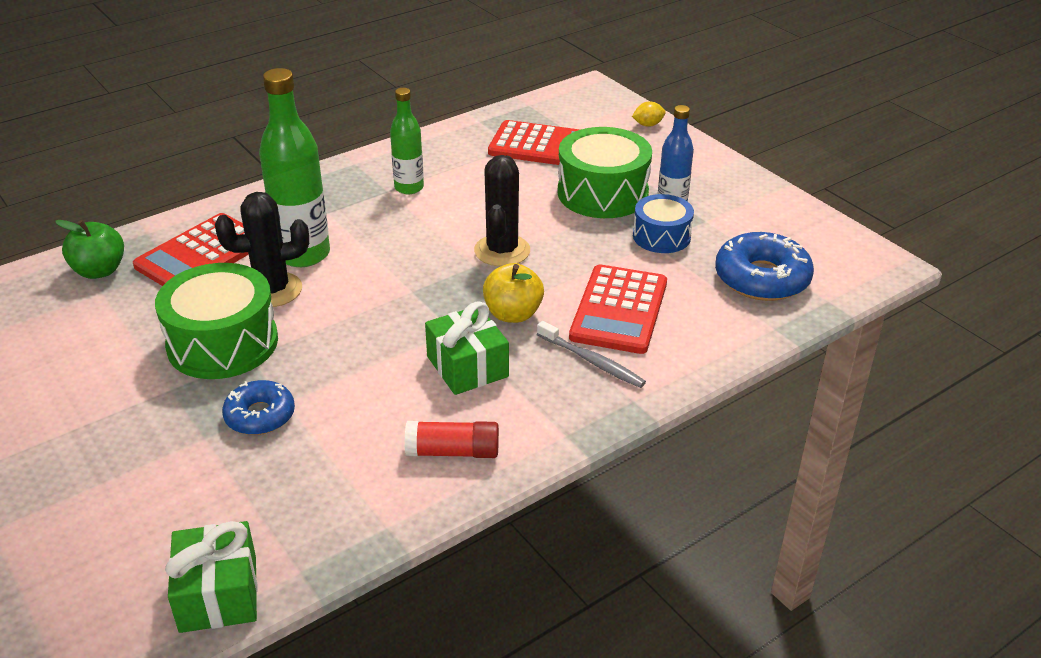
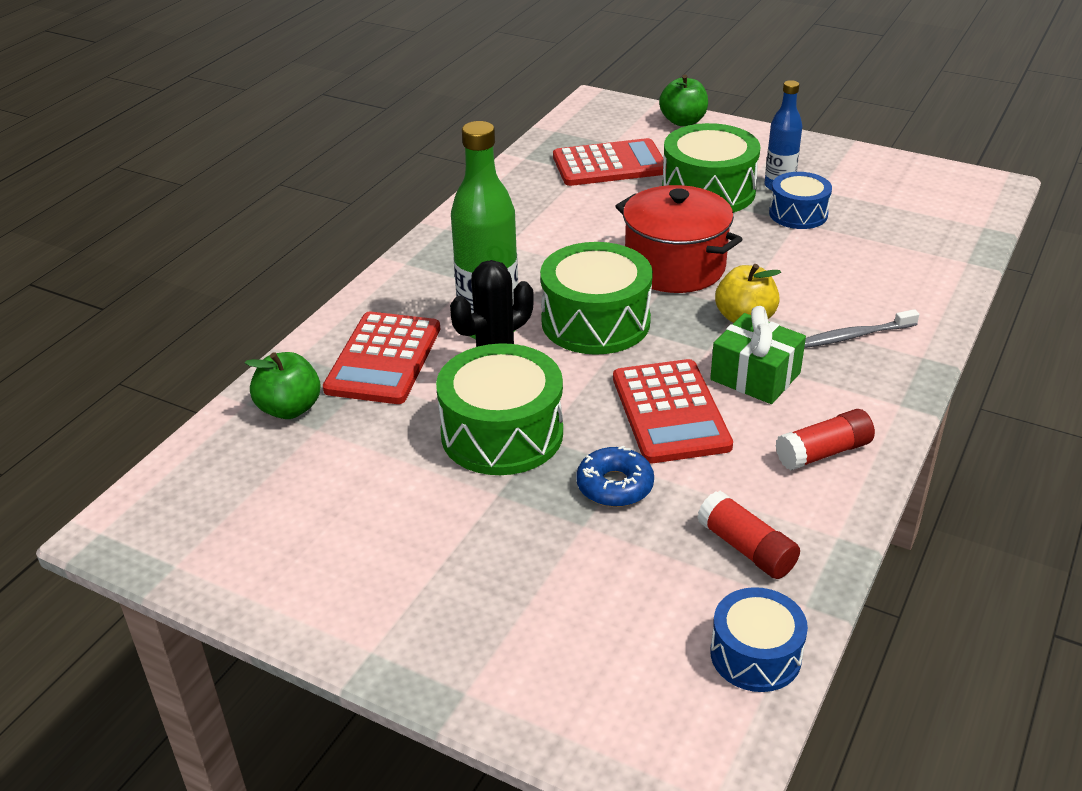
camera: 25 degrees left, 0 degrees up
(218, 594) = (755, 655): green gift -> blue drum
(304, 506) = (746, 548): none -> red glue stick
(388, 277) = (595, 321): none -> green drum
(409, 188) = (524, 236): green bottle -> none
(502, 251) = (674, 267): black cactus -> red pot
(591, 361) = (854, 336): grey toothbrush -> grey toothbrush turned 150 degrees clockwise
(619, 310) = (830, 286): red calculator -> red calculator (670, 412)
(648, 125) = (683, 121): yellow lemon -> green apple
(762, 278) = (915, 224): blue donut -> none

